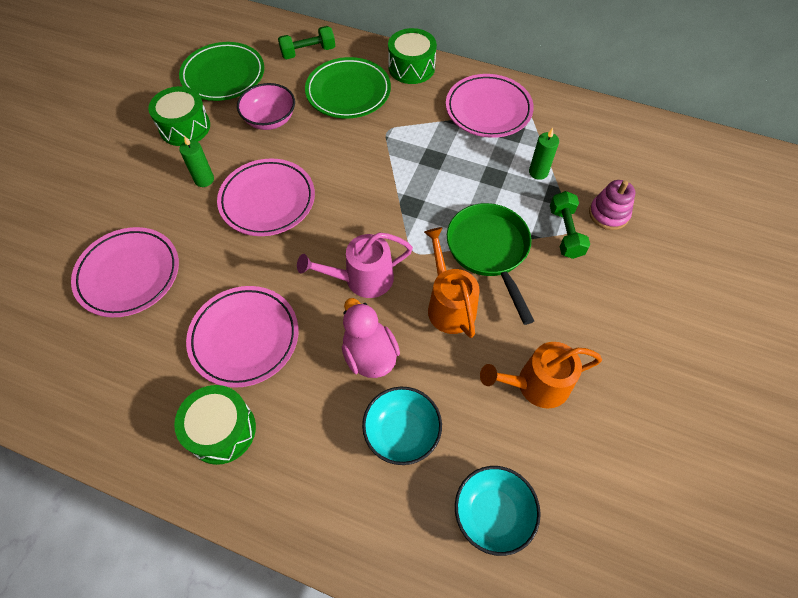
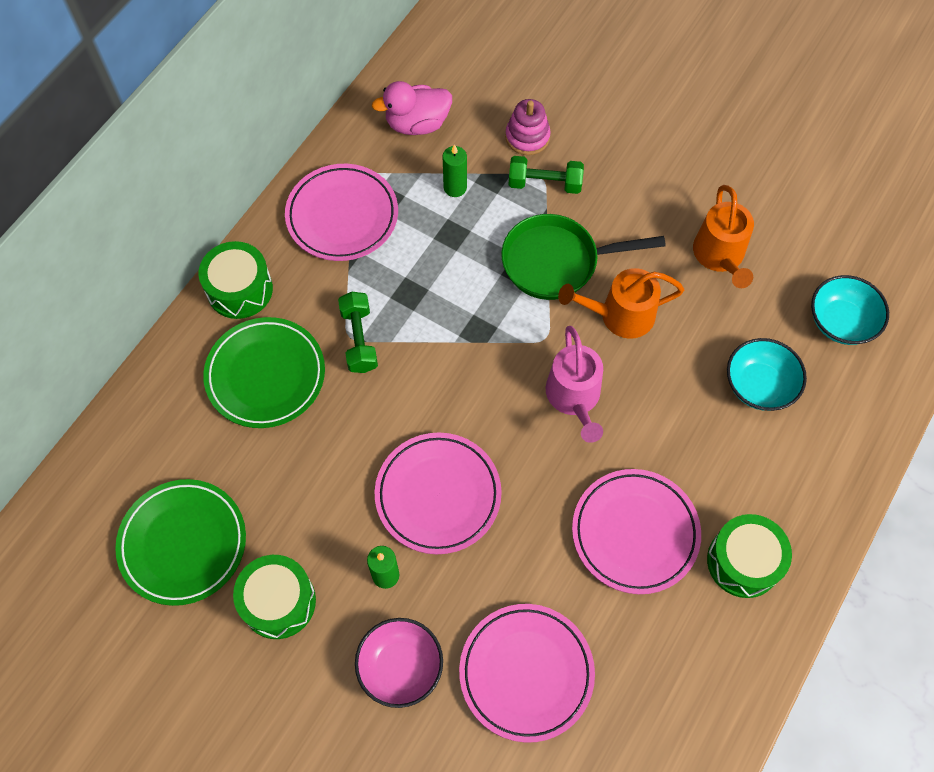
camera: 80 degrees left, 5 degrees up
(270, 120) = (293, 482): pink bowl -> pink bowl (400, 667)
(308, 52) = (167, 419): green dumbbell -> green dumbbell (359, 339)
(369, 355) = (670, 403): pink duck -> pink duck (417, 124)

